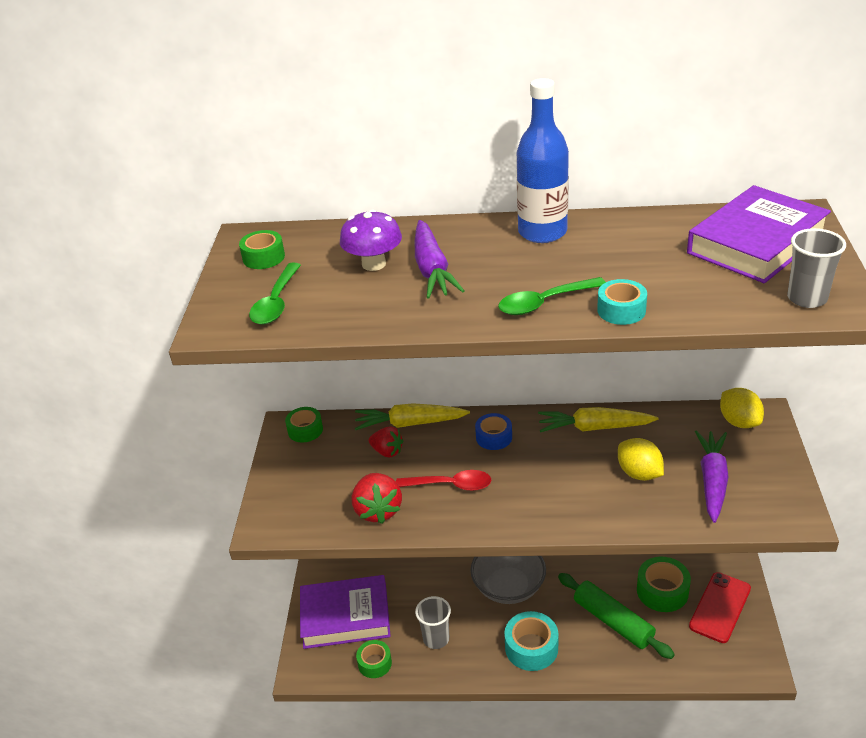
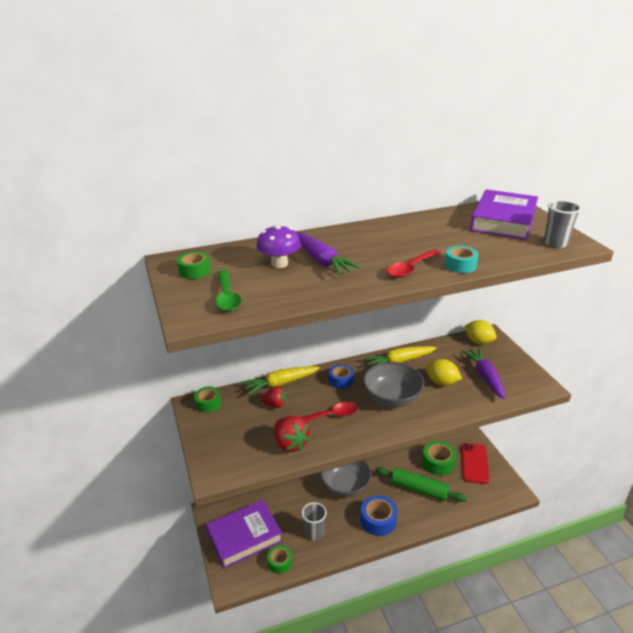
camera: 25 degrees left, 5 degrees down
(531, 648) = (378, 520): turquoise tape -> blue tape
(542, 232) = (375, 231): blue bottle -> none
(544, 303) = (411, 268): green spoon -> red spoon
(551, 479) = (392, 398): none -> grey bowl

